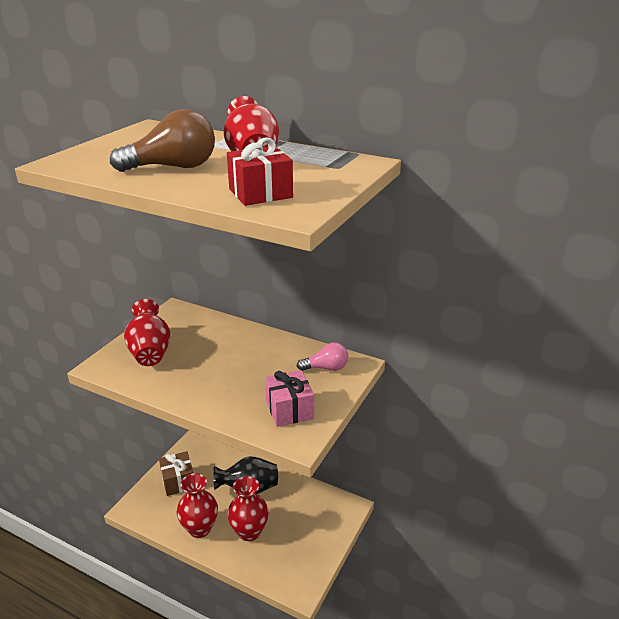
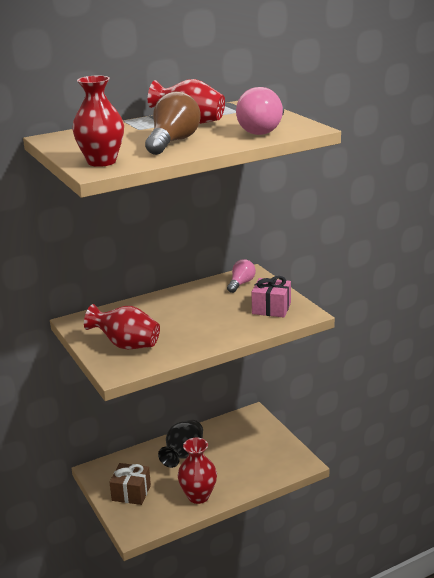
camera: 55 degrees left, 5 degrees down
(249, 532) = (228, 470): red vase -> red vase (101, 162)
(260, 193) = (263, 130): red gift -> pink light bulb

